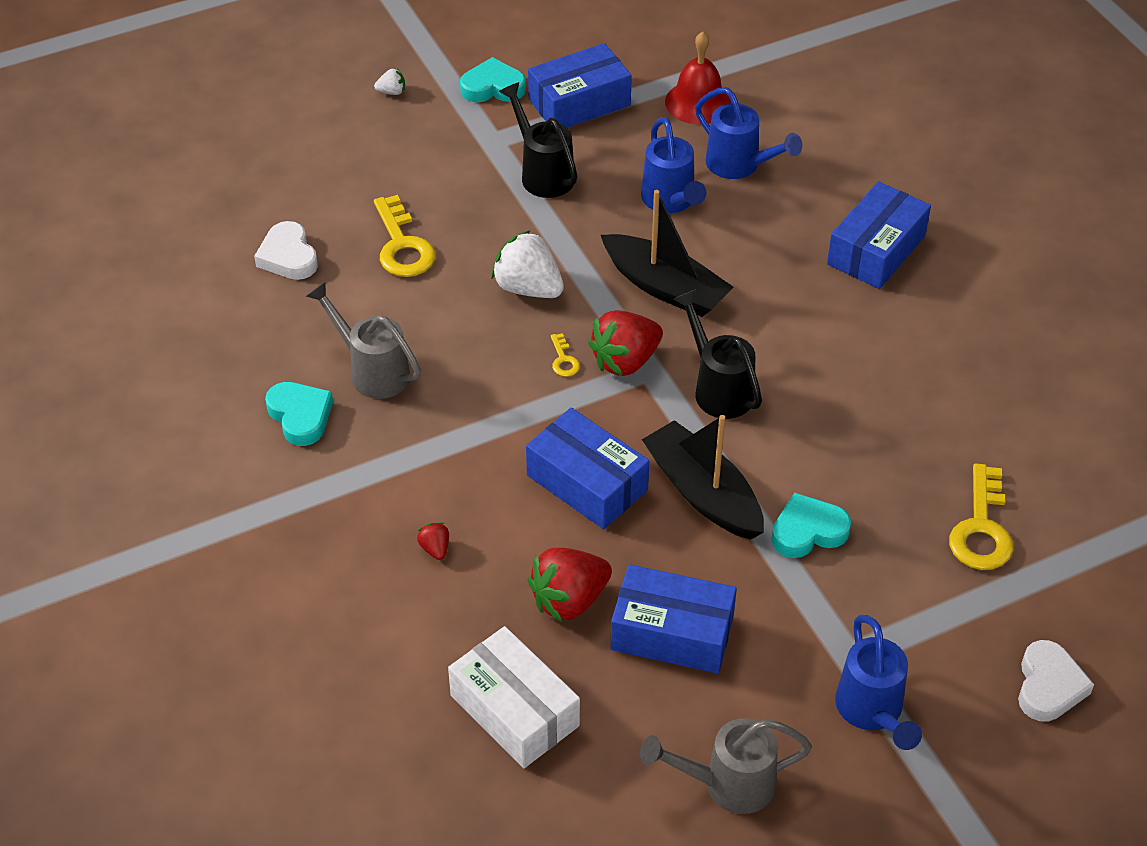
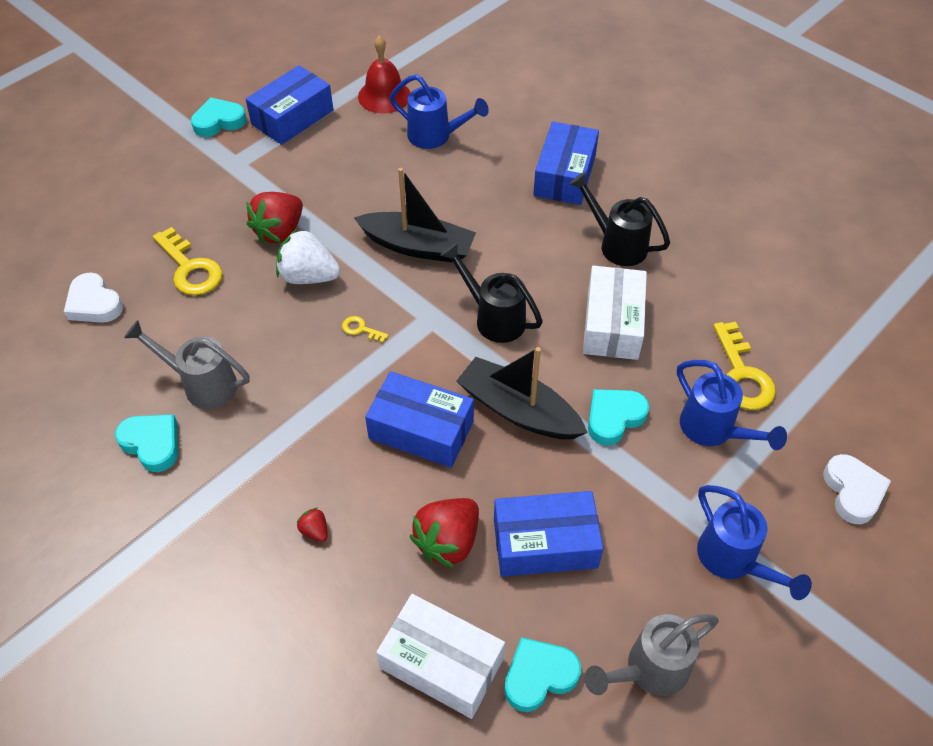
camera: 20 degrees left, 5 degrees up
(392, 92) = (137, 144): white strawberry -> none
(542, 173) = (284, 179): black watering can -> black watering can (616, 244)
(563, 360) = (361, 329): yellow key -> yellow key turned 150 degrees clockwise
(609, 753) = (539, 676): none -> turquoise heart
(625, 361) = (411, 316): red strawberry -> red strawberry (279, 231)
(671, 201) = (394, 177): blue watering can -> blue watering can (713, 430)
(853, 432) = (612, 324): none -> white box

